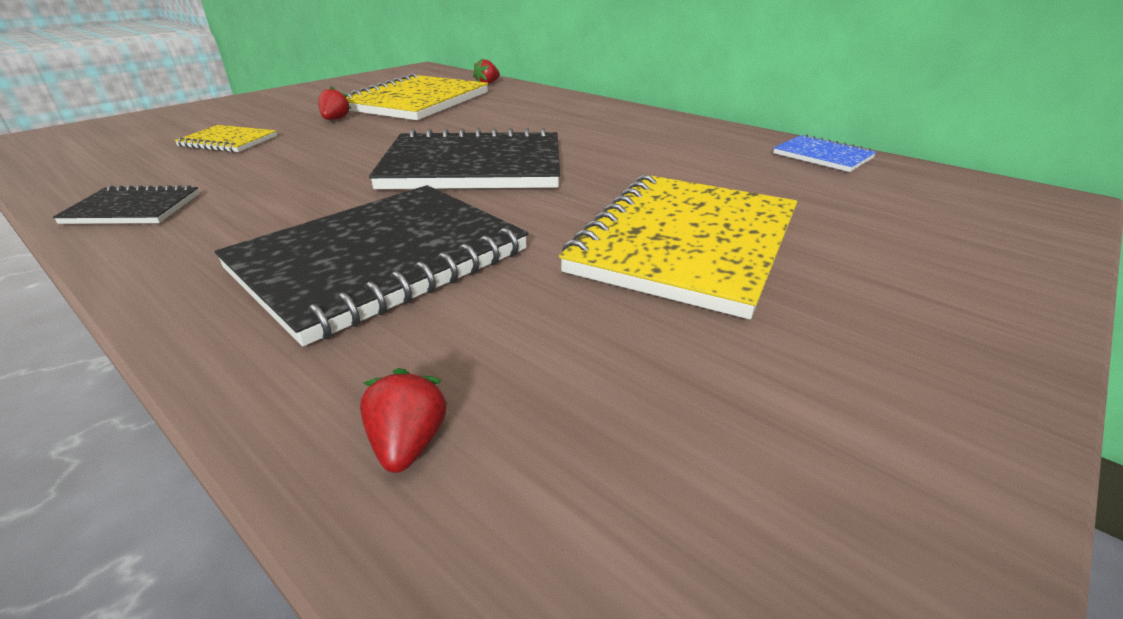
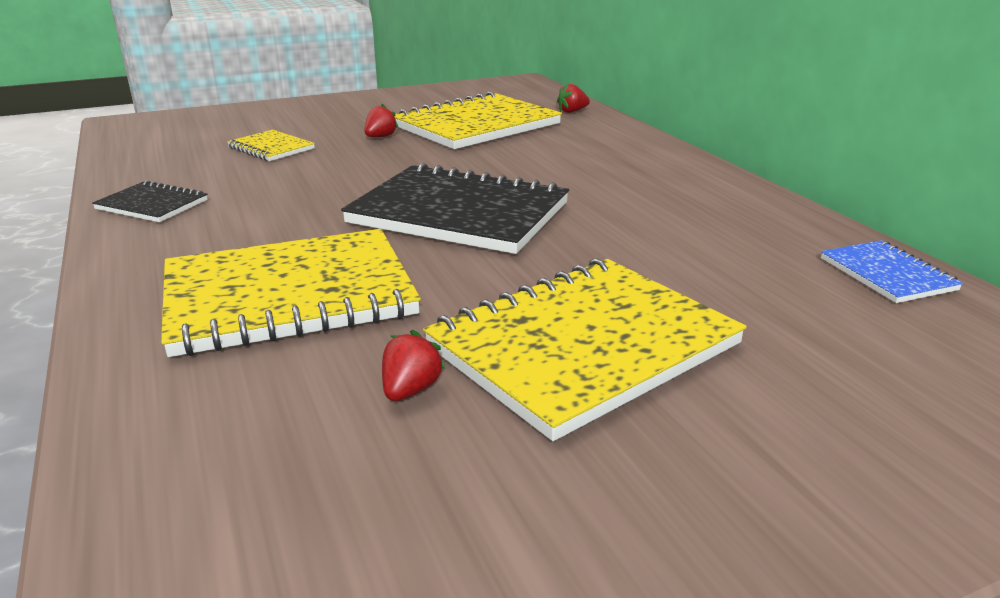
camera: 25 degrees right, 5 degrees down
(380, 260) = (289, 296): black notebook -> yellow notebook
(408, 444) = (172, 457): red strawberry -> red strawberry (410, 390)

